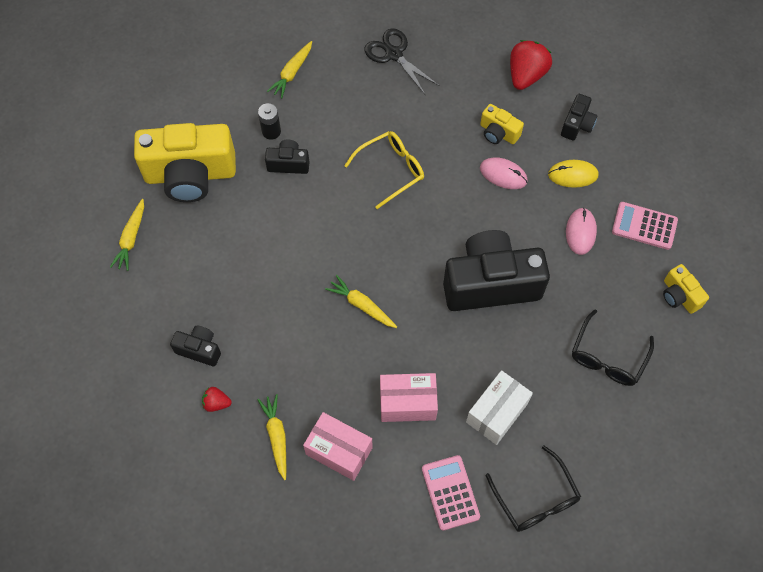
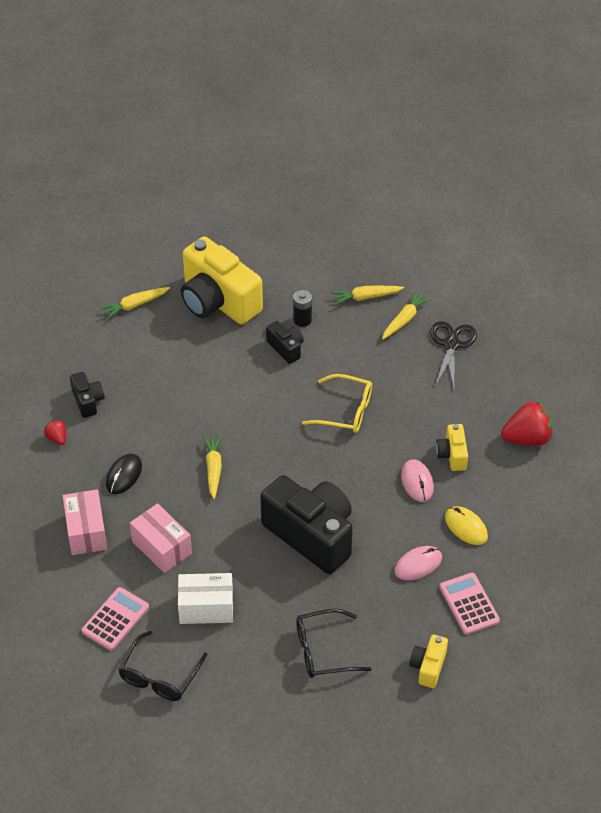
camera: 50 degrees right, 15 degrees down
(276, 437) = (63, 489): yellow carrot -> yellow carrot (404, 319)
(306, 378) = (124, 475): none -> black mouse
(577, 125) = (517, 500): black camera -> none

